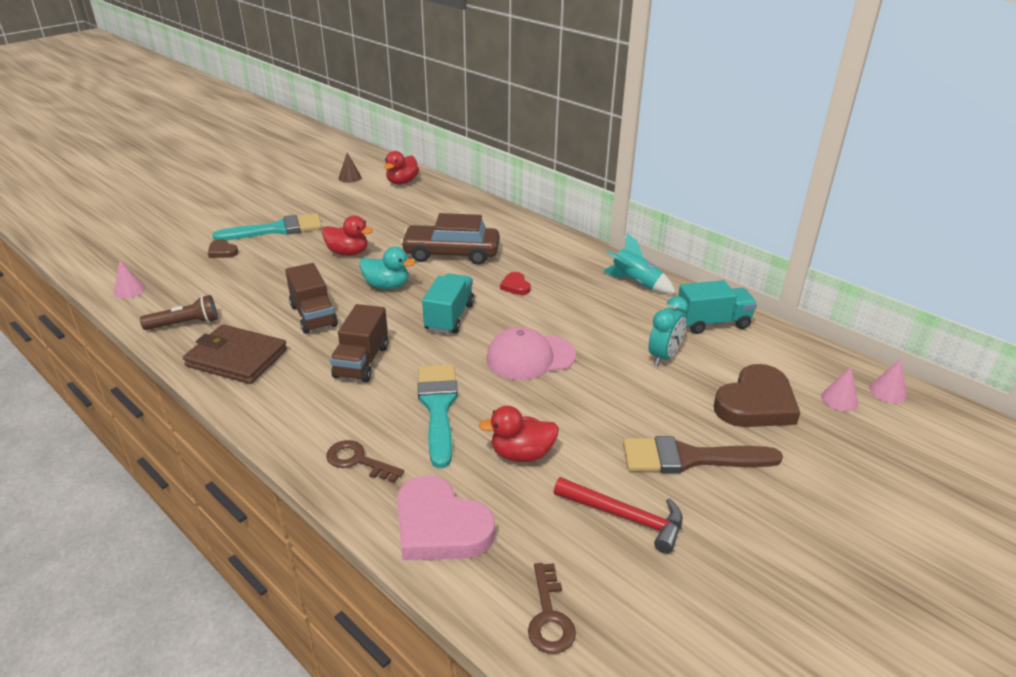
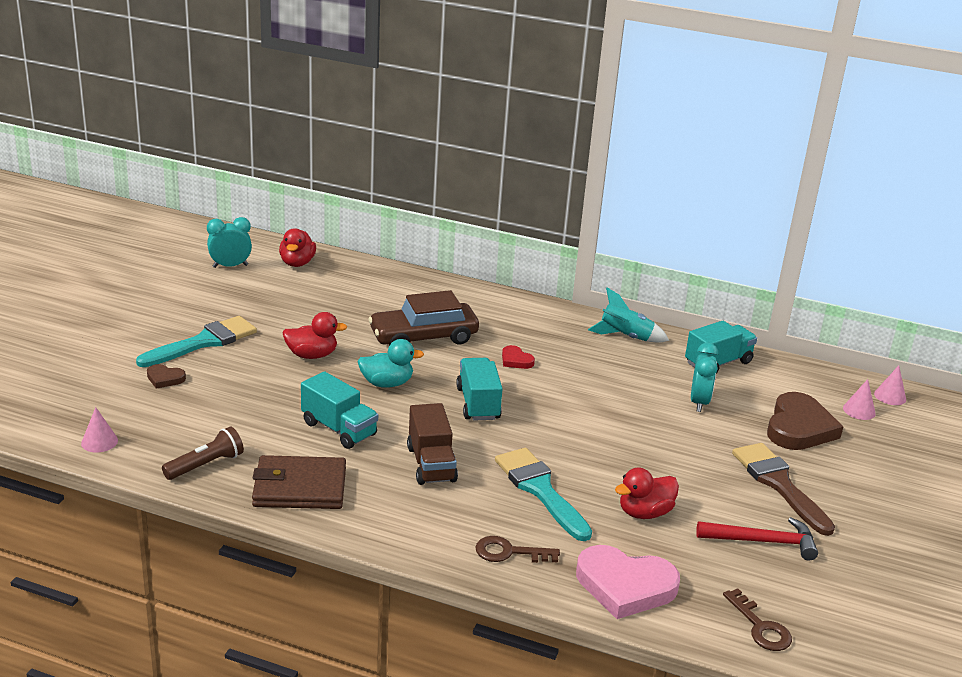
camera: 25 degrees left, 5 degrees down
(313, 316) = (339, 429): brown truck -> turquoise truck
(350, 177) = (230, 266): brown cone -> turquoise clock
(530, 357) = (585, 427): pink cap -> none
(689, 458) = (779, 484): brown brush -> brown brush turned 90 degrees clockwise

